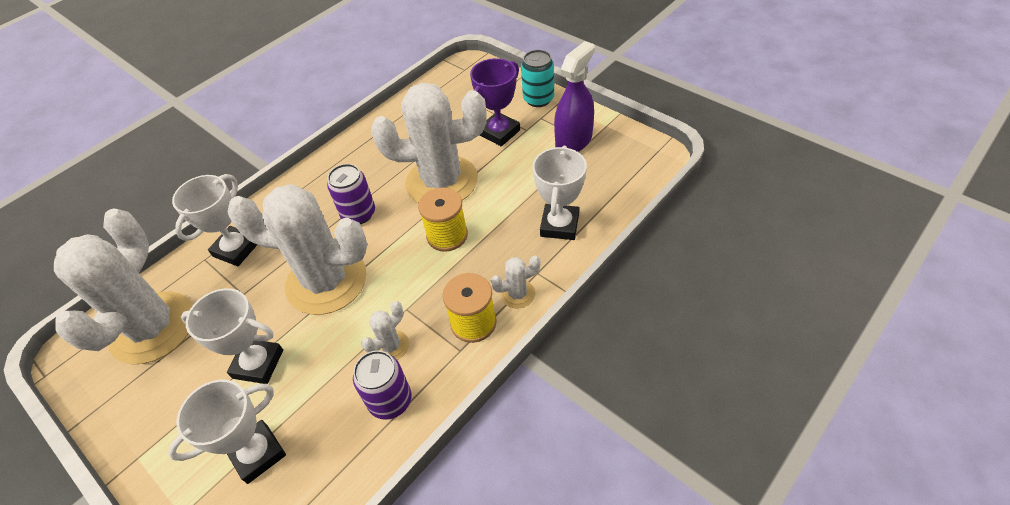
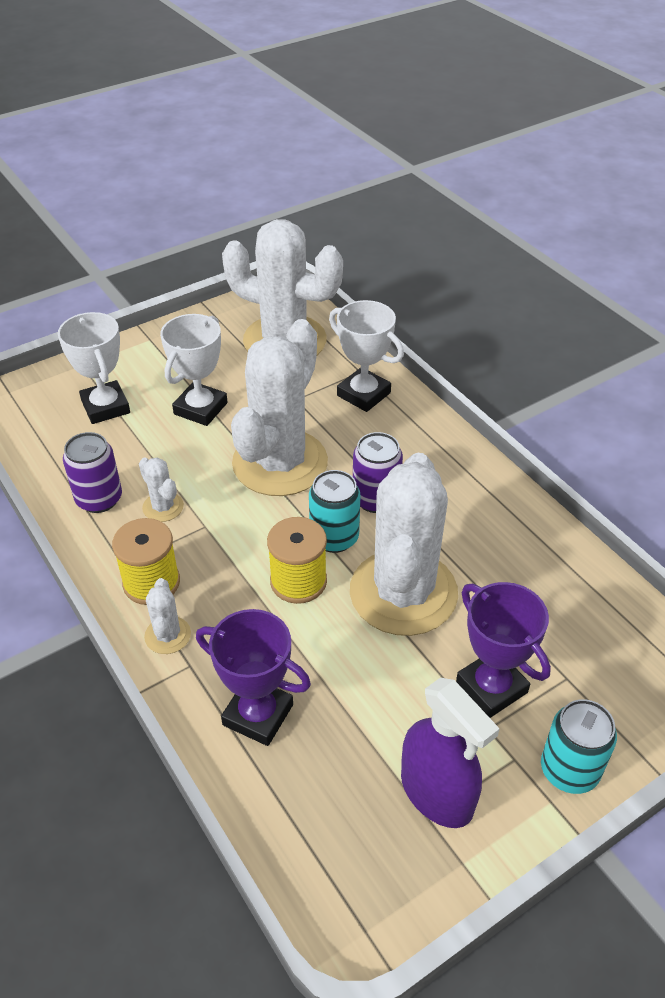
camera: 100 degrees right, 5 degrees down
(401, 227) = (334, 538): none -> turquoise can
(559, 225) = (258, 715): white trophy -> purple trophy

